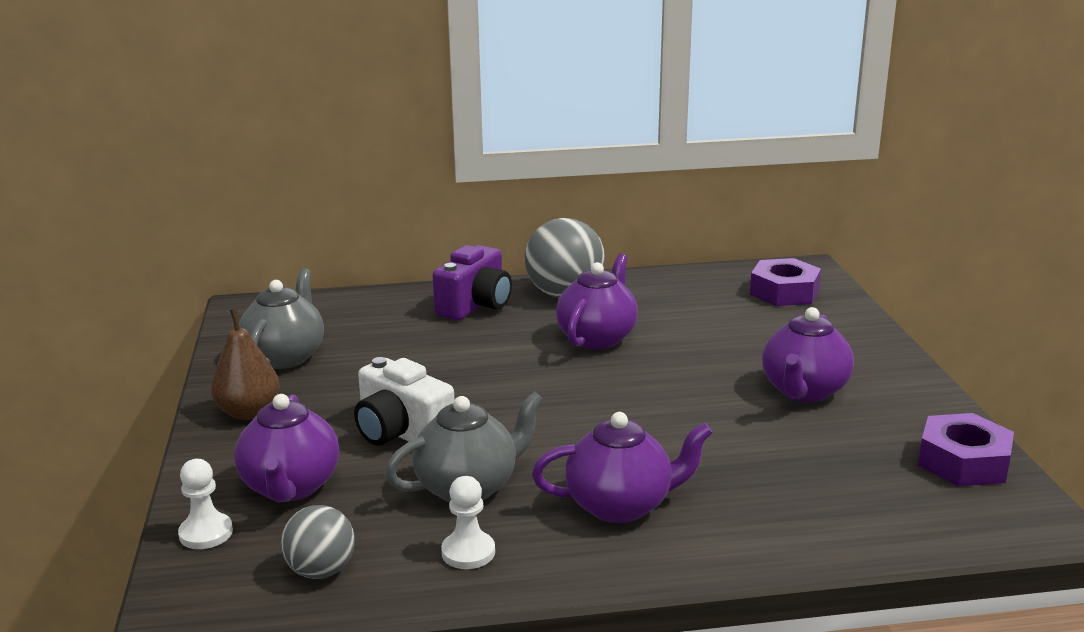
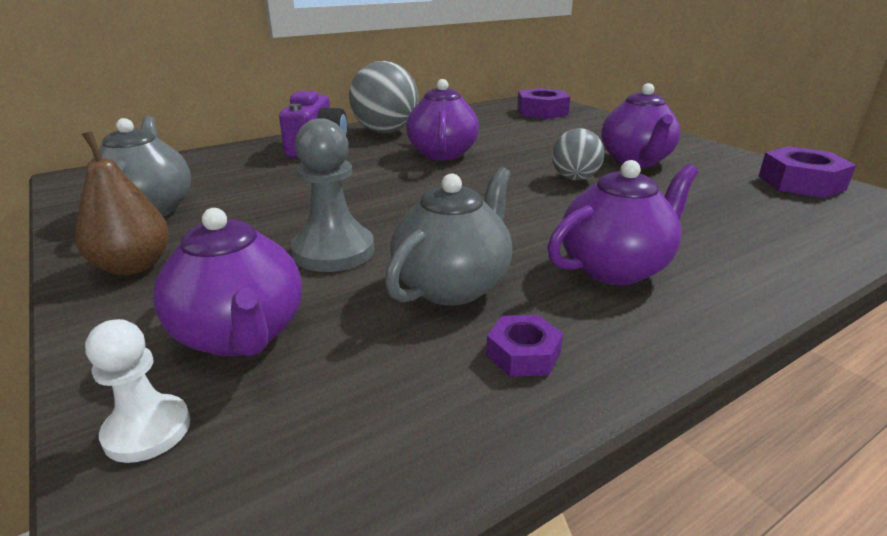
camera: 25 degrees left, 5 degrees up
(321, 571) = (362, 435): grey ball -> grey ball (574, 178)
(401, 433) = (333, 251): white camera -> grey pawn
(468, 552) = (523, 354): white pawn -> purple nut

